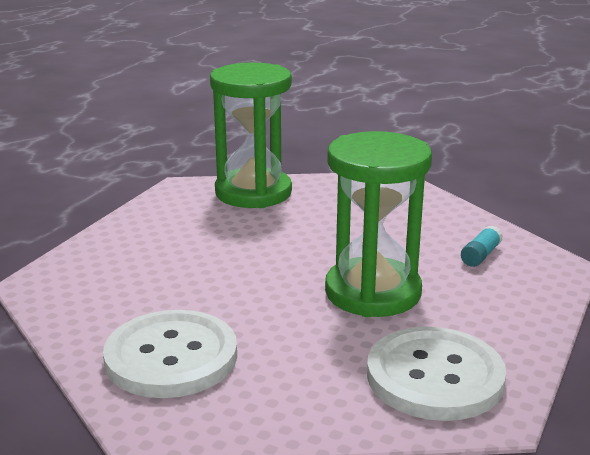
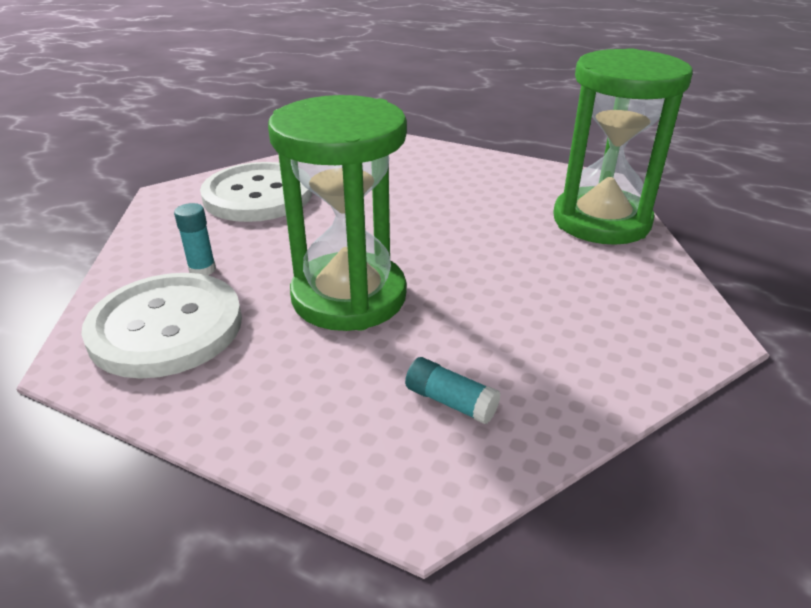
camera: 90 degrees right, 10 degrees up
(338, 372) = (202, 269): none -> turquoise glue stick

